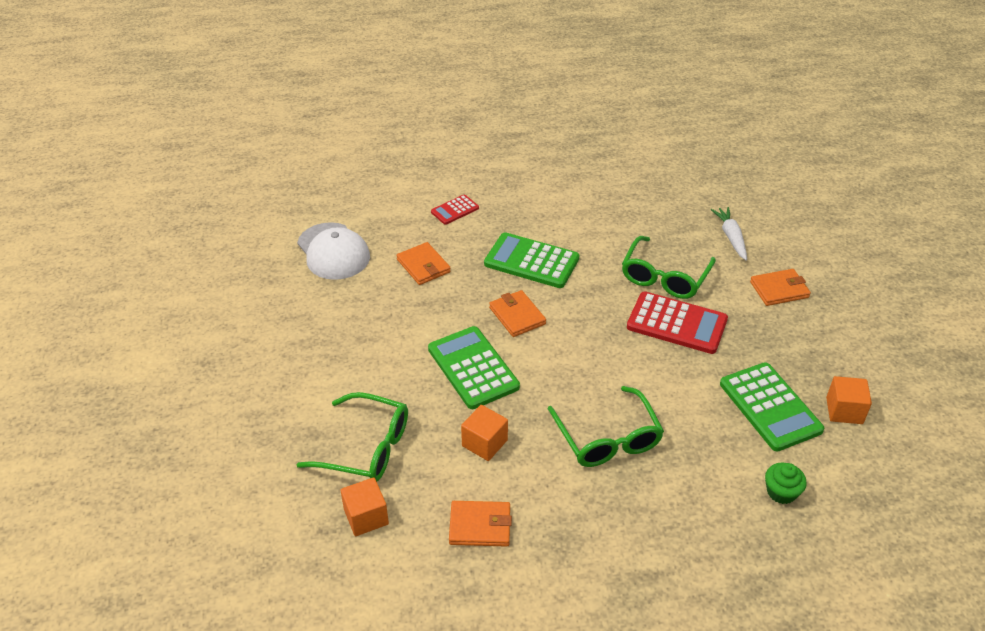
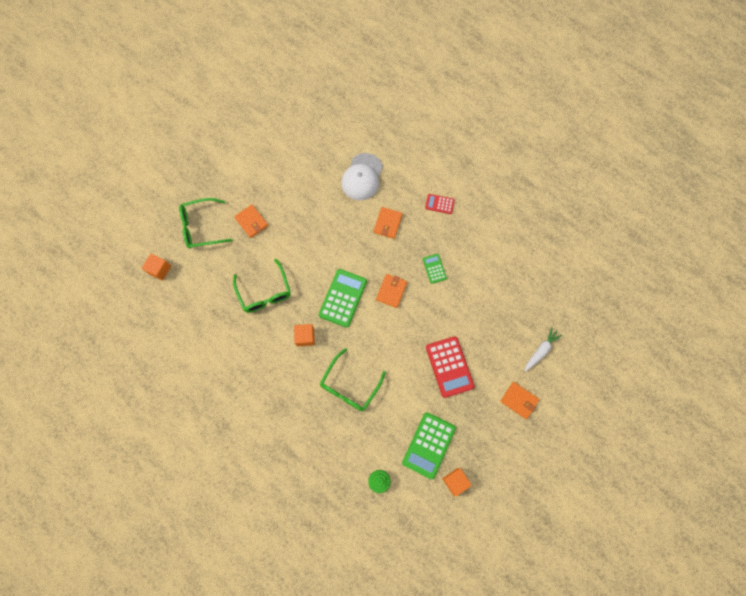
camera: 50 degrees right, 30 degrees up
(366, 517) = (232, 322): orange cube -> orange cube (159, 269)
(480, 526) = (262, 368): orange wallet -> orange wallet (251, 222)
(531, 261) = (434, 268): green calculator -> green calculator, size x0.54
(664, 277) = (479, 338): green glasses -> green glasses (201, 227)

